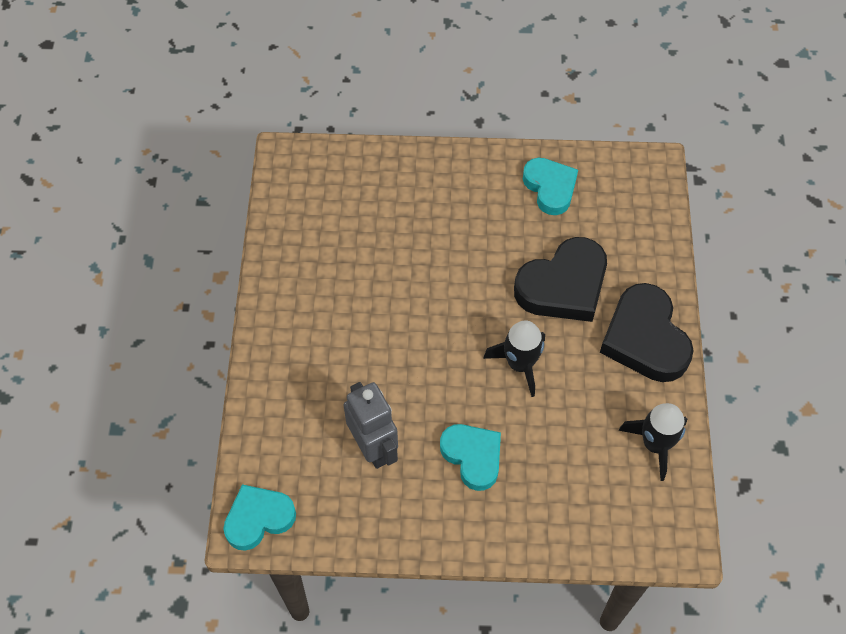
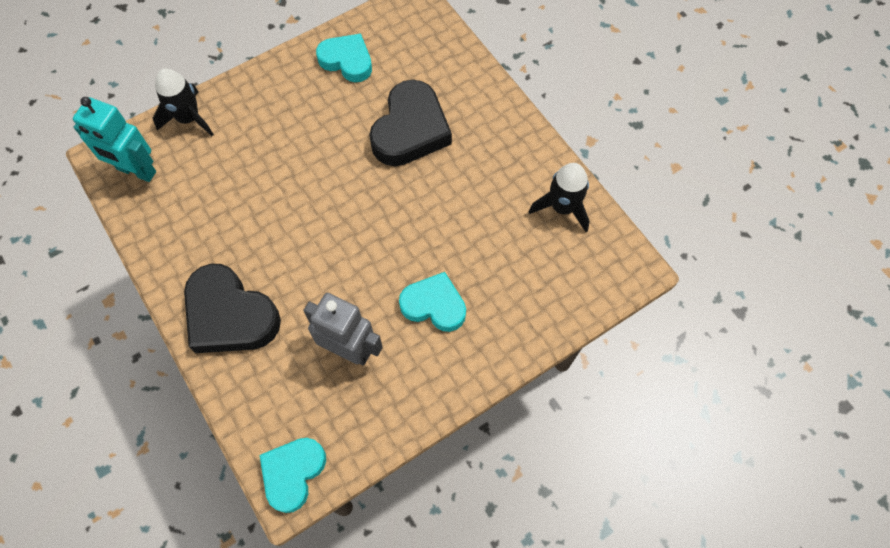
camera: 35 degrees left, 5 degrees up
(303, 183) = (136, 171): none -> turquoise robot
(520, 364) = (420, 210): black rocket -> black rocket (189, 118)
(645, 338) = (499, 133): black heart -> black heart (230, 315)

